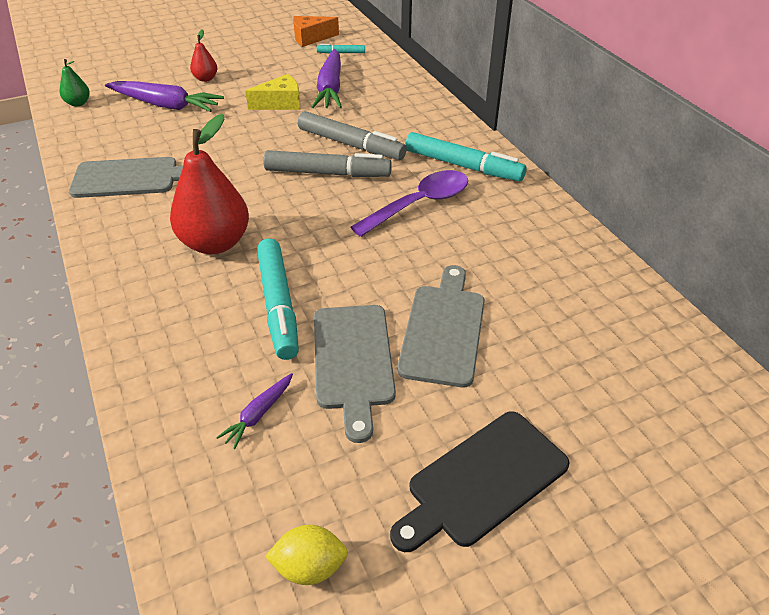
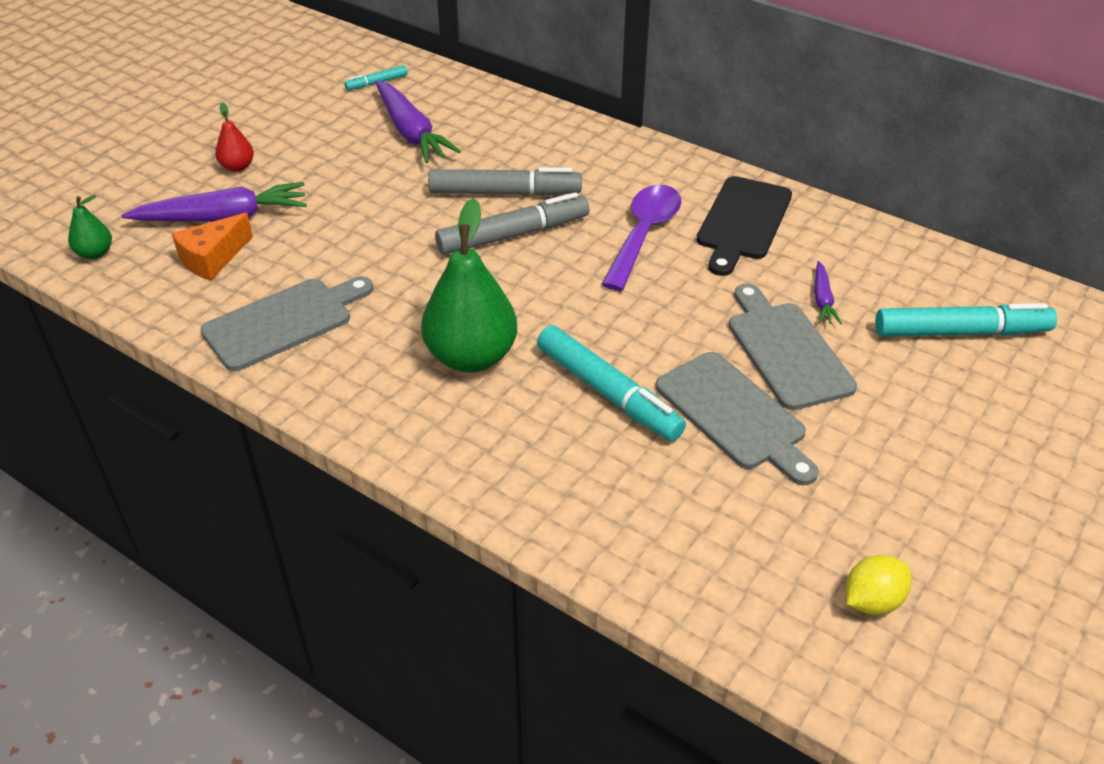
camera: 30 degrees left, 0 degrees up
(215, 243) = (471, 357): red pear -> green pear
(258, 414) = (698, 501): purple carrot -> purple carrot (822, 300)
(281, 103) = (370, 169): yellow cheese -> none
(311, 38) = (318, 74): orange cheese -> orange cheese (212, 258)
(463, 166) = (647, 177): turquoise marker -> turquoise marker (961, 332)
(483, 480) = (939, 465): black cutting board -> black cutting board (743, 222)

